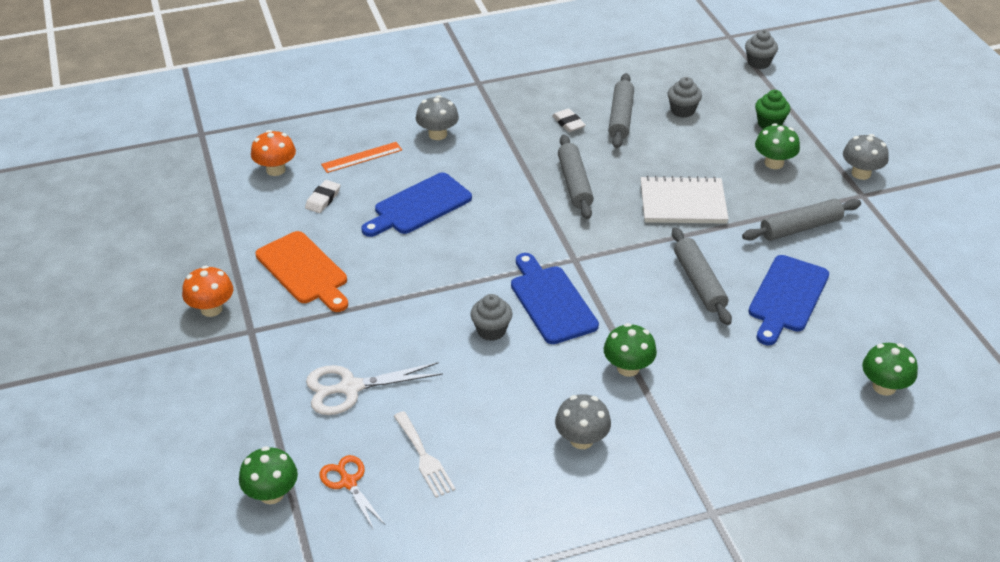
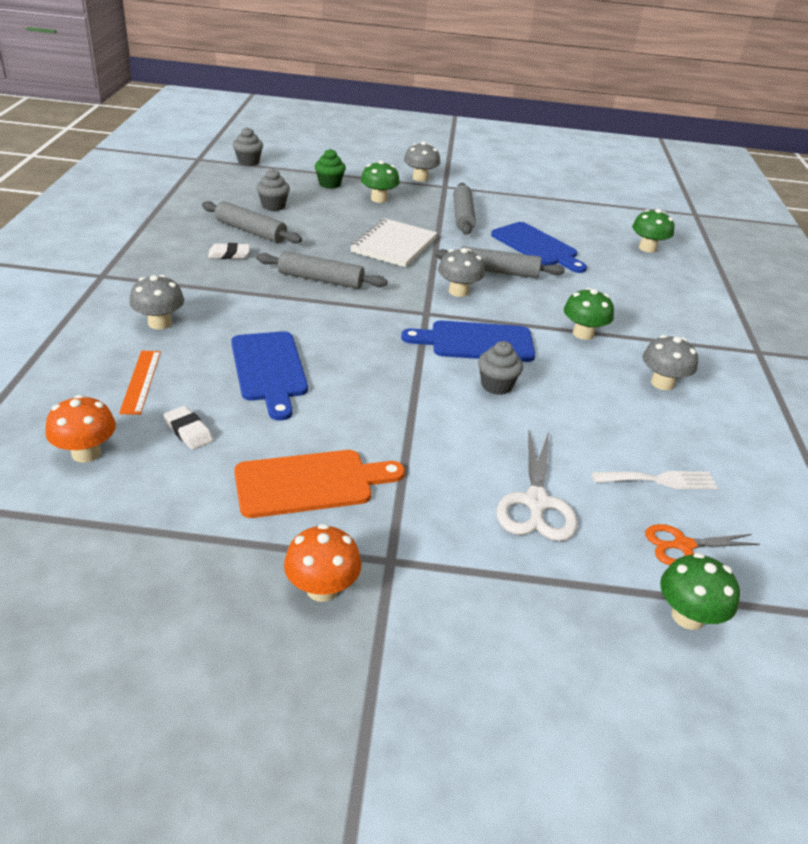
camera: 70 degrees left, 5 degrees down
(632, 267) = (458, 291): none -> grey mushroom

